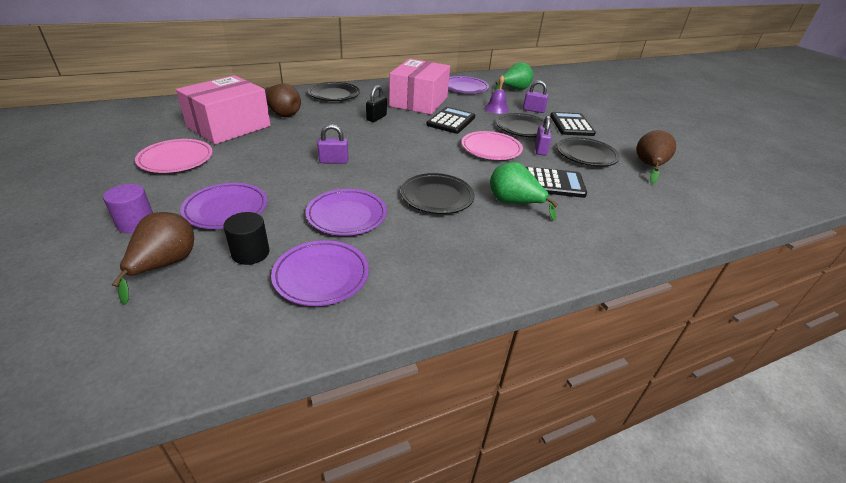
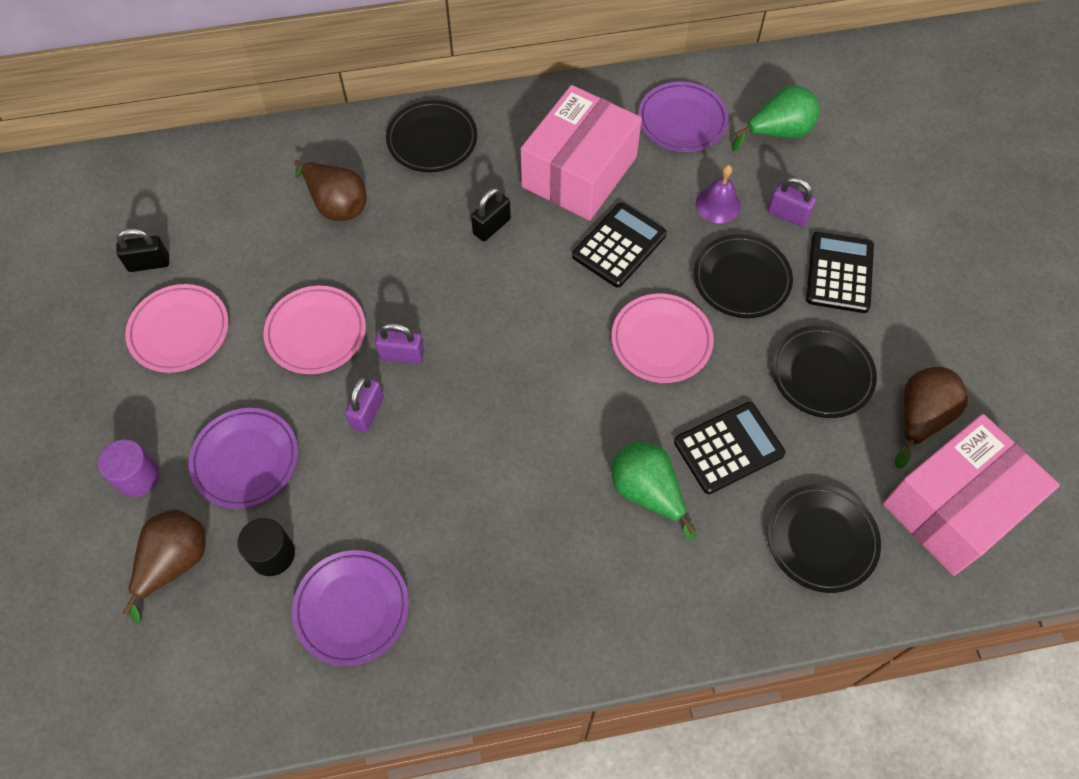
camera: 15 degrees right, 25 degrees up
(156, 136) = (149, 263): none -> black padlock
(229, 126) = (254, 241): pink box -> pink box (954, 507)
(274, 156) = (316, 333): none -> pink plate
(347, 215) = (400, 492): purple plate -> none
(437, 197) = (536, 464): black plate -> black plate (821, 540)
(540, 150) = (746, 350): purple padlock -> purple padlock (367, 412)
(553, 183) = (728, 448): black calculator -> black calculator turned 45 degrees counterclockwise

